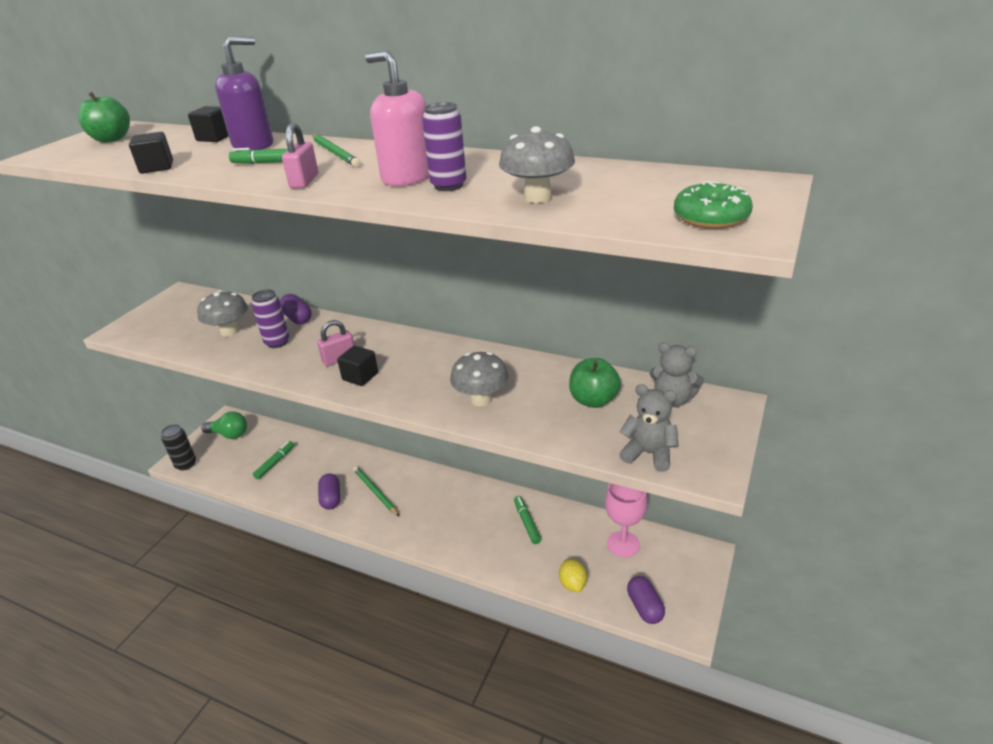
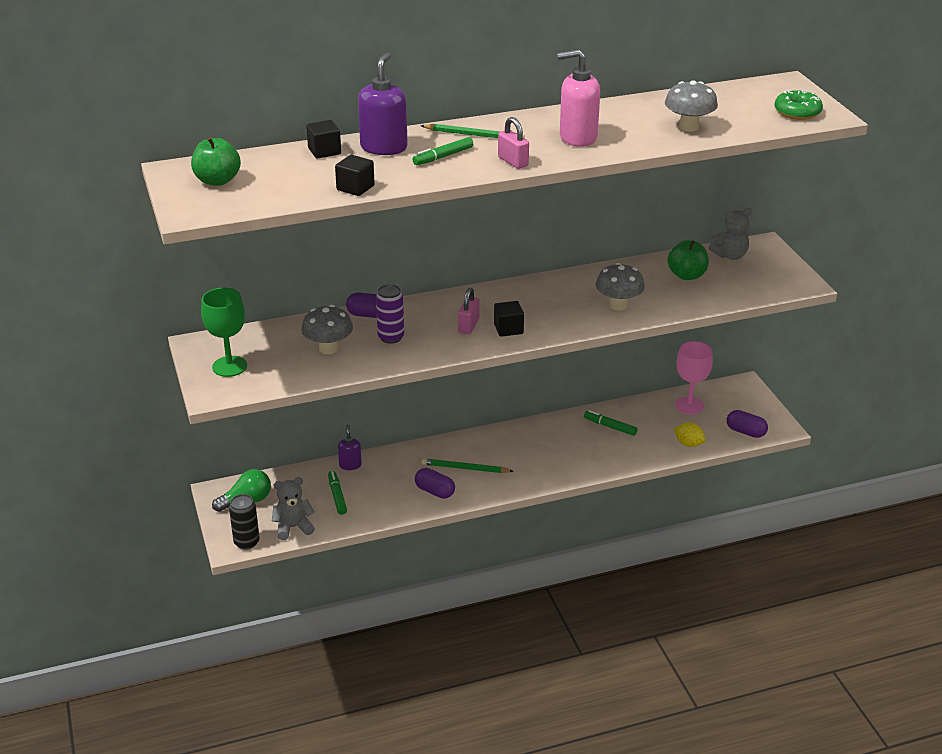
camera: 45 degrees left, 0 degrees up
(162, 316) = (229, 366): none -> green goblet
(315, 444) = (350, 465): none -> purple soap dispenser
(448, 186) = (619, 135): purple can -> none
(648, 453) = (759, 289): grey teddy bear -> grey teddy bear (293, 527)

